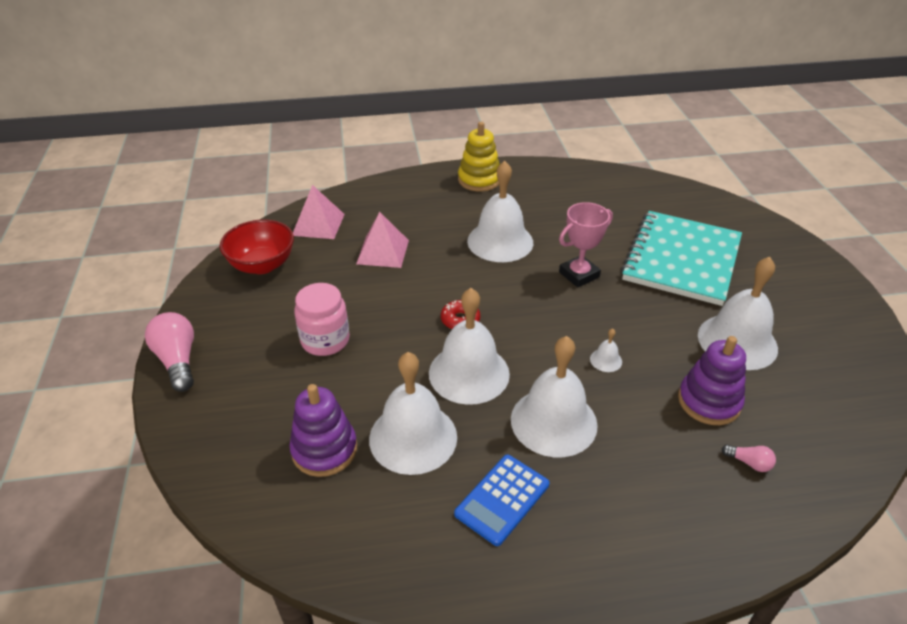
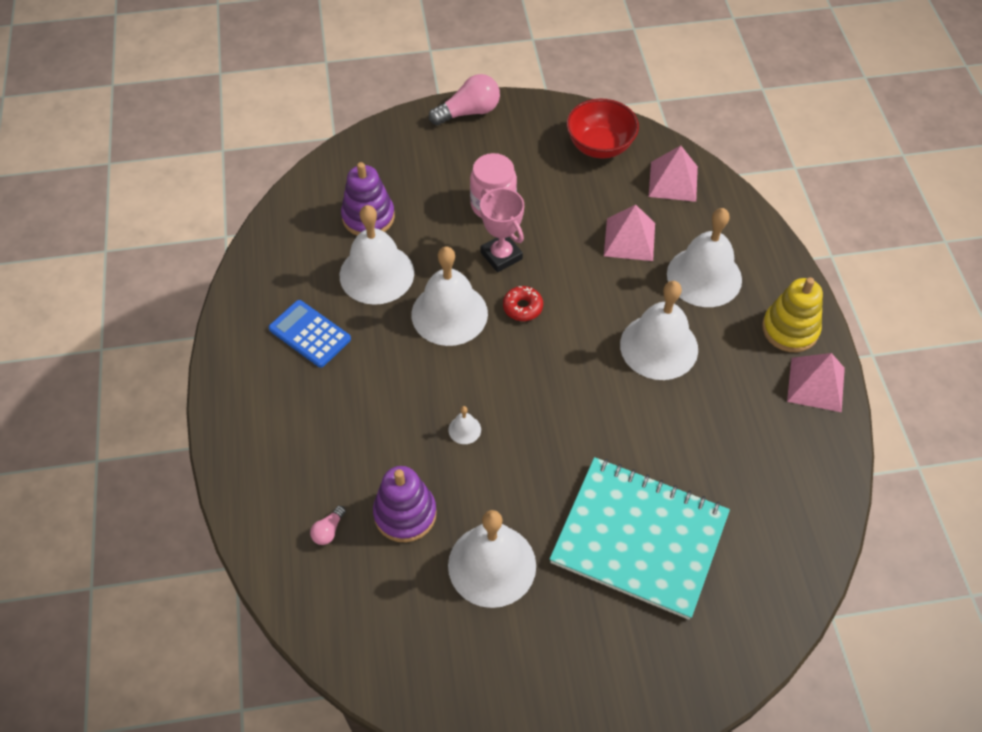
camera: 90 degrees right, 15 degrees up
(527, 173) = (816, 384): none -> pink pyramid
(553, 421) = (387, 377): white bell -> white bell (704, 276)
(579, 275) = (602, 421): pink trophy -> pink trophy (501, 256)

